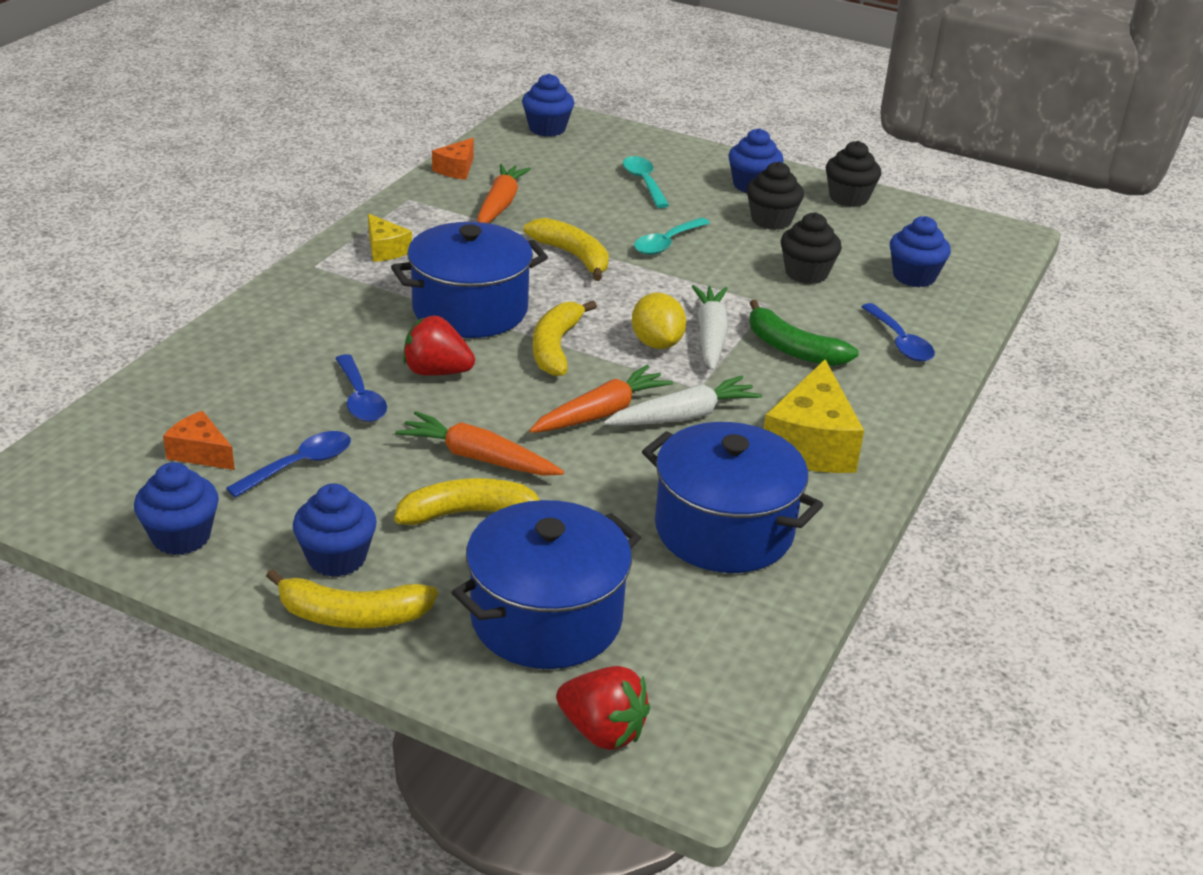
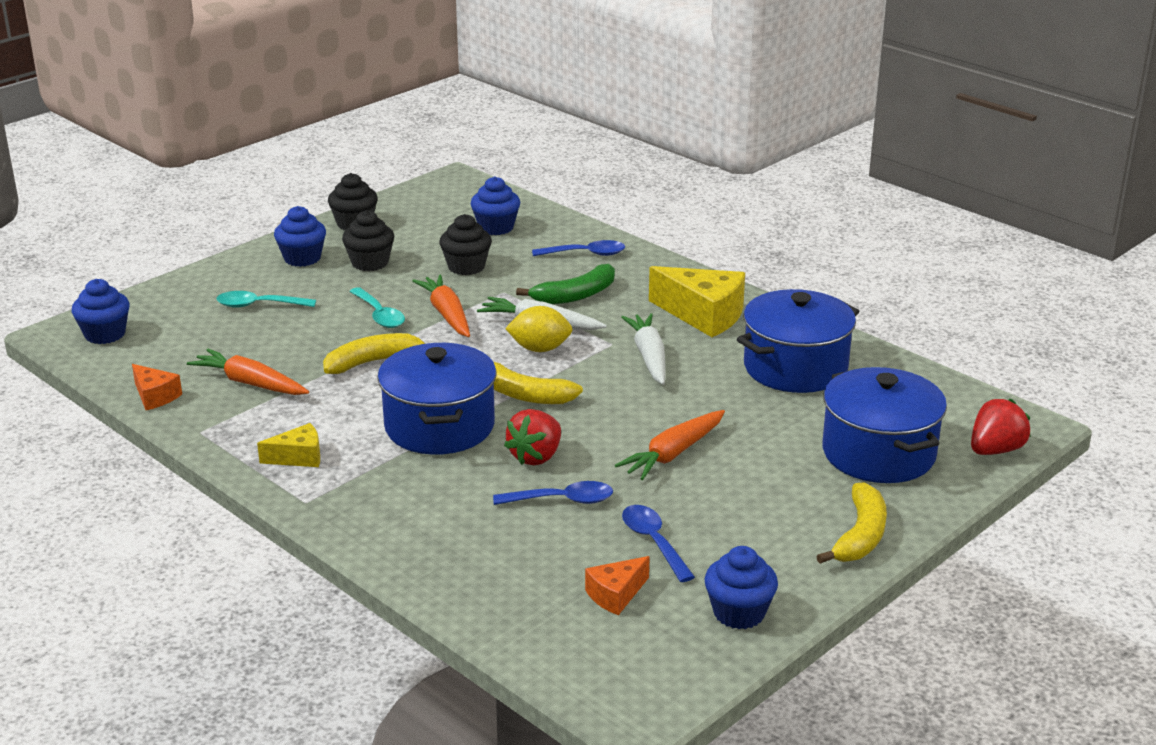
camera: 70 degrees left, 5 degrees down
(337, 558) = (788, 536): blue cupcake -> none
(469, 513) = (746, 468): yellow banana -> none
(601, 413) = (631, 390): orange carrot -> orange carrot (447, 314)

